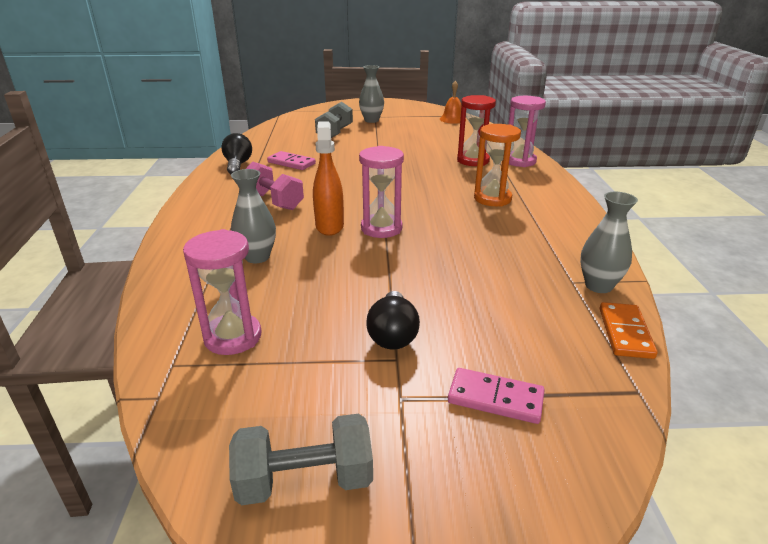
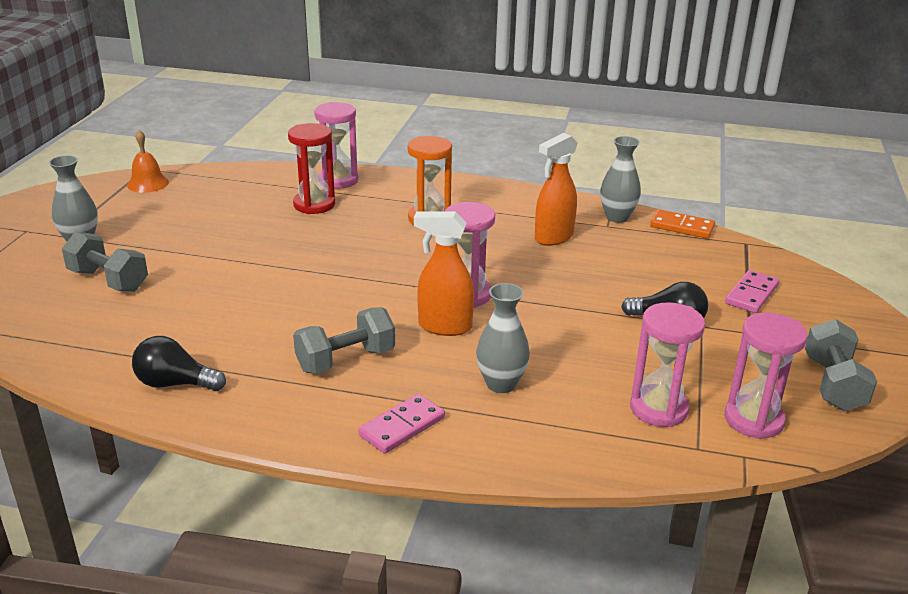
camera: 75 degrees left, 0 degrees up
(220, 403) = (753, 420): none -> pink hourglass
(274, 201) = (346, 360): pink dumbbell -> grey dumbbell
(291, 163) = (209, 333): pink domino -> pink domino (402, 426)
(514, 254) = (553, 238): none -> orange spray bottle

